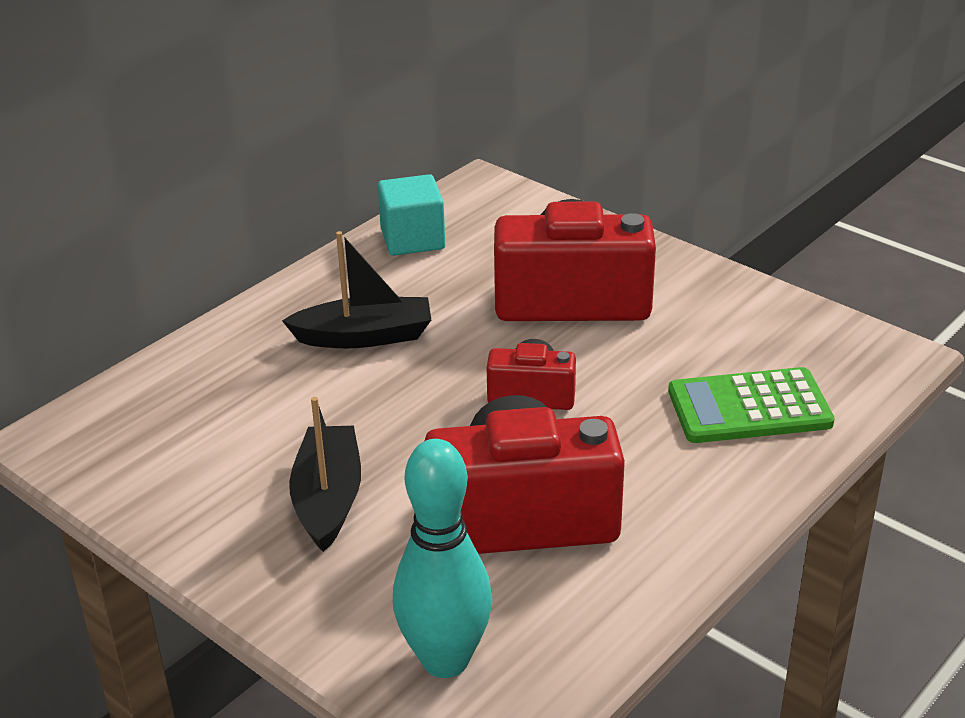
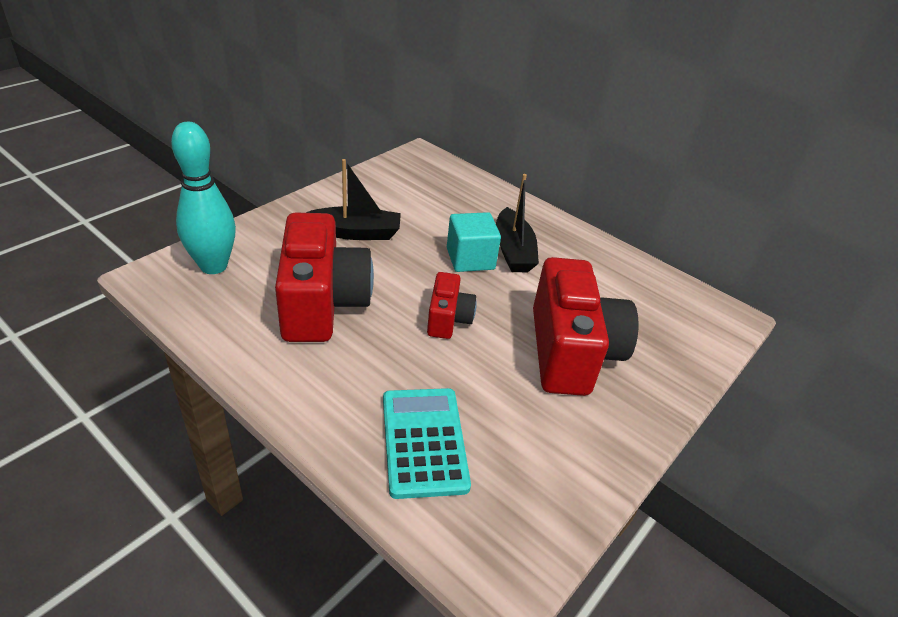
camera: 85 degrees right, 5 degrees up
(412, 239) = (636, 276): turquoise cube -> turquoise cube (470, 259)
(749, 407) = (424, 441): green calculator -> turquoise calculator

